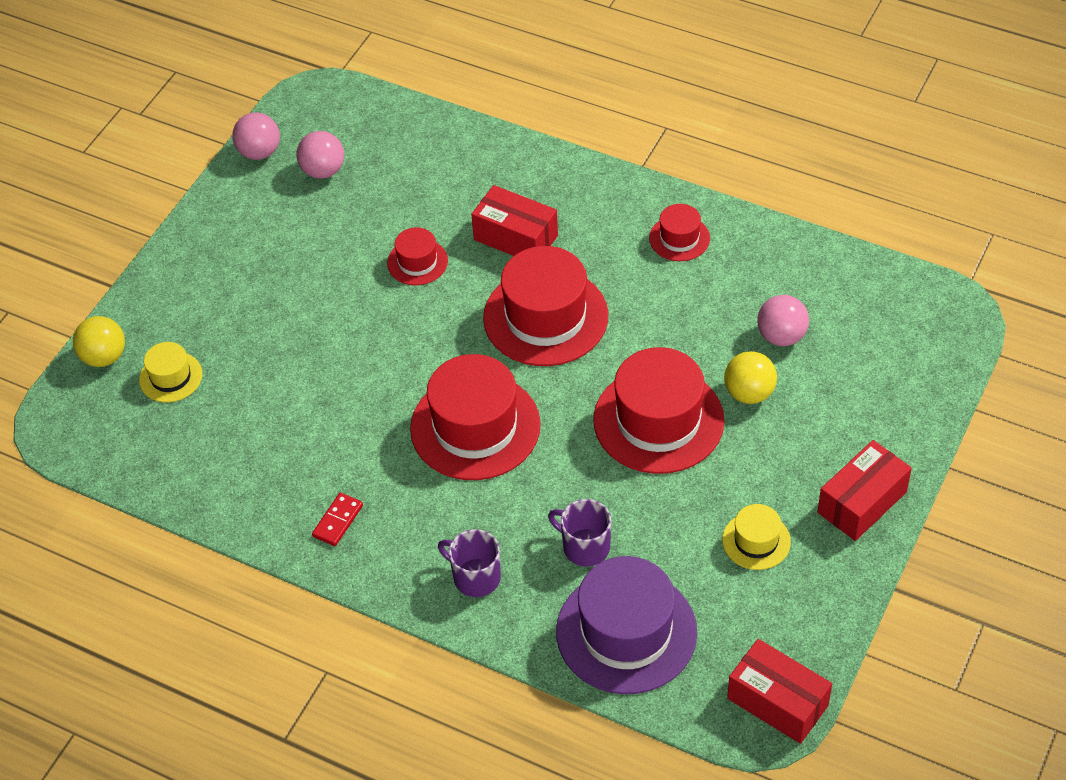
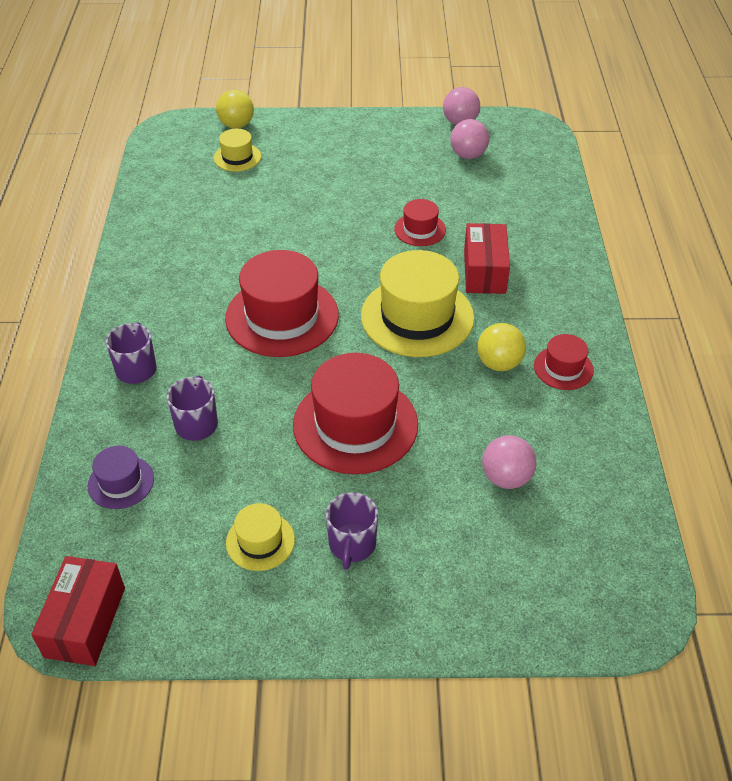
camera: 60 degrees right, 5 degrees down
(338, 521) = (154, 277): red domino -> none
(545, 317) = (417, 317): red hat -> yellow hat
(626, 632) = (121, 482): purple hat -> purple hat, size x0.50
(749, 393) = (425, 477): yellow ball -> yellow ball (499, 363)
(795, 474) = (352, 545): none -> purple mug
(862, 502) = (348, 611): red box -> none

